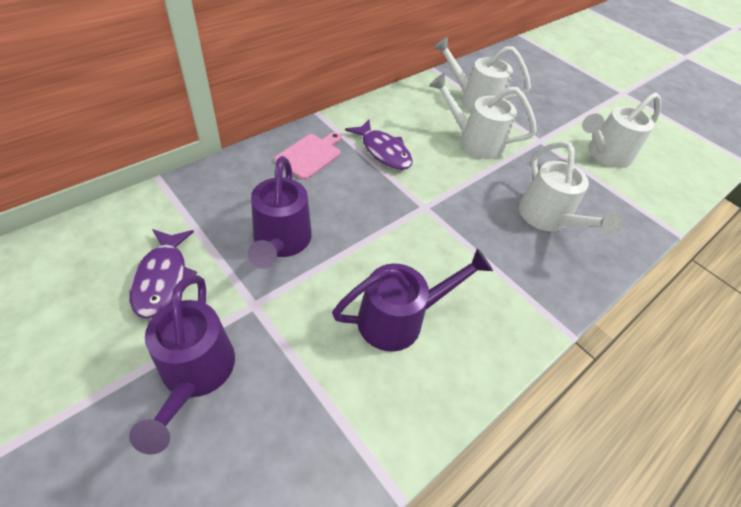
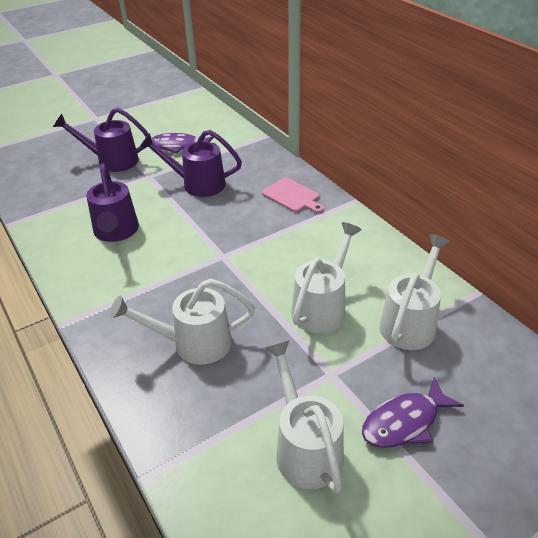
camera: 105 degrees right, 10 degrees down
(383, 151) = (300, 237): purple fish -> purple fish (405, 422)

